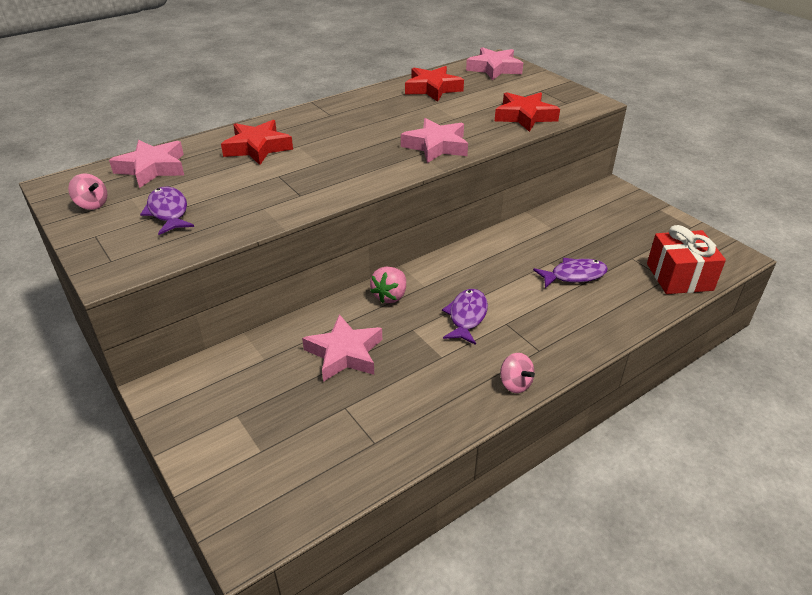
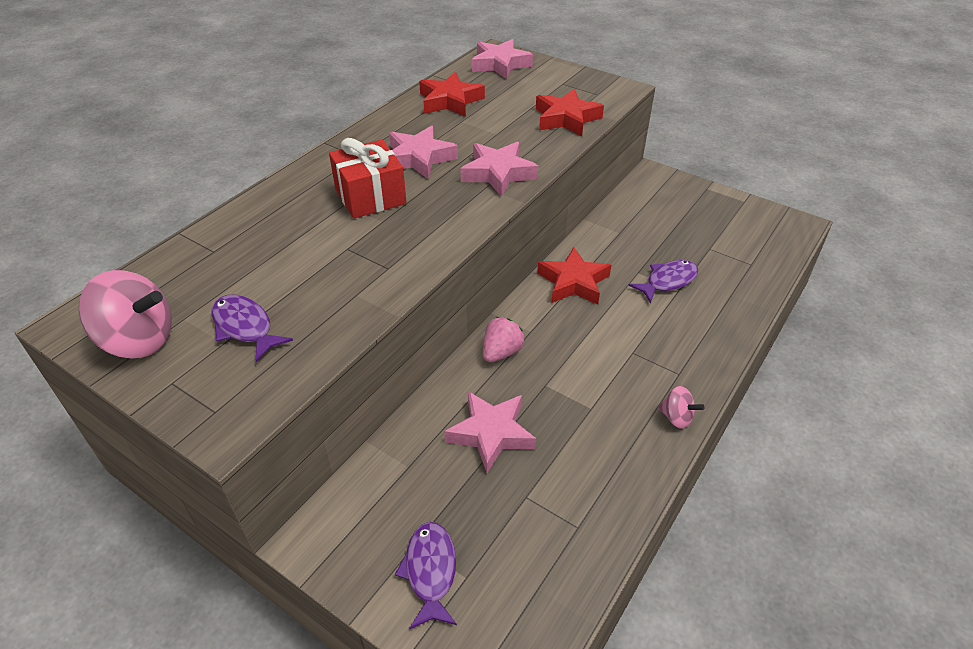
camera: 20 degrees left, 5 degrees up
(92, 204) = (139, 340): pink spinning top -> pink spinning top, size x1.91
(152, 168) = (186, 272): pink star -> pink star (419, 158)
(258, 147) = (299, 216): red star -> red star (573, 282)
(390, 296) = (501, 352): pink strawberry -> pink strawberry turned 150 degrees counterclockwise
(466, 316) = (591, 355): purple fish -> purple fish (430, 571)
(679, 277) = (761, 259): red gift -> red gift (370, 196)

